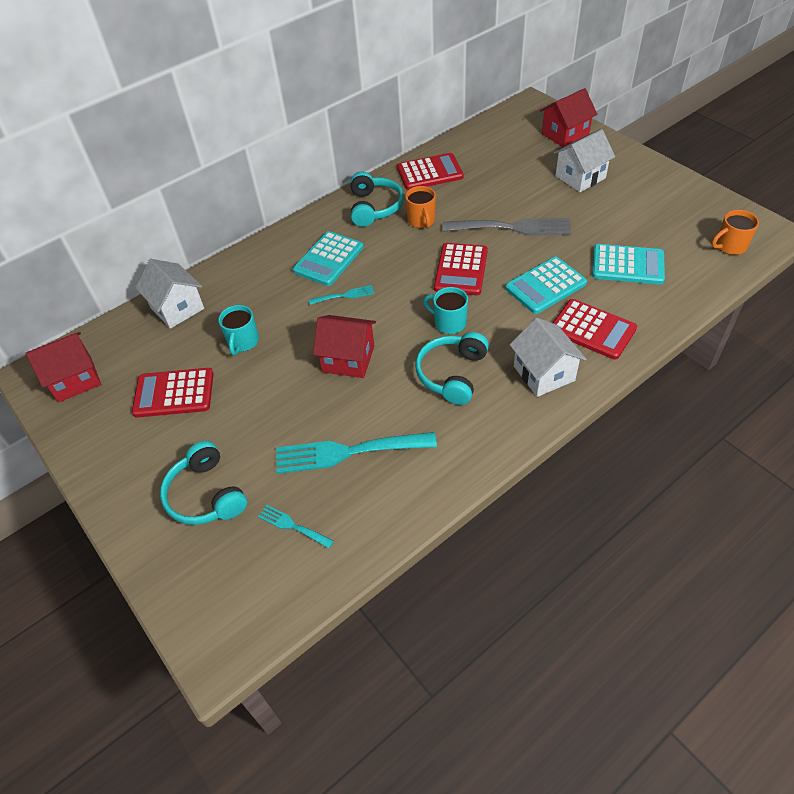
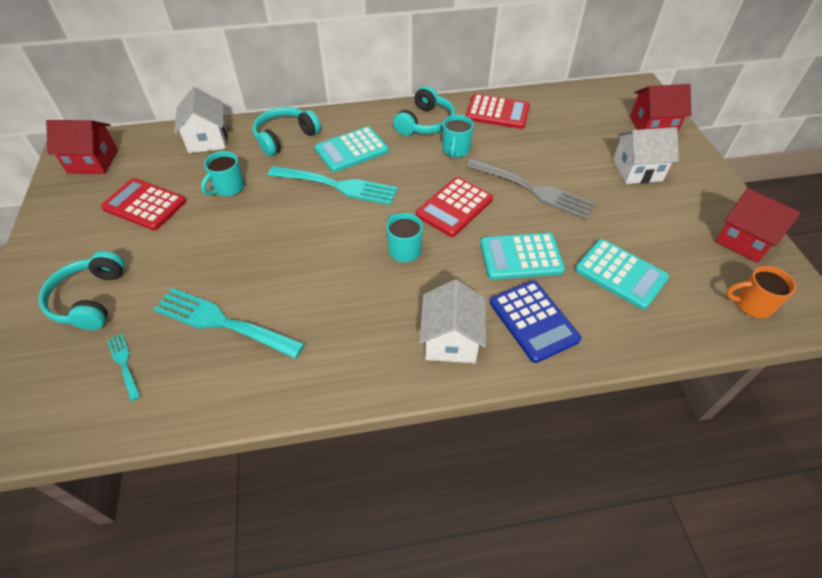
camera: 25 degrees right, 0 degrees up
(344, 295) = (338, 186): turquoise fork -> turquoise fork, size x2.06
(348, 359) = (294, 241): red house -> red house (744, 240)
(421, 221) = (455, 150): orange mug -> turquoise mug
(452, 374) = (367, 298): turquoise headphones -> turquoise headphones (285, 137)
(592, 329) = (533, 321): red calculator -> blue calculator

